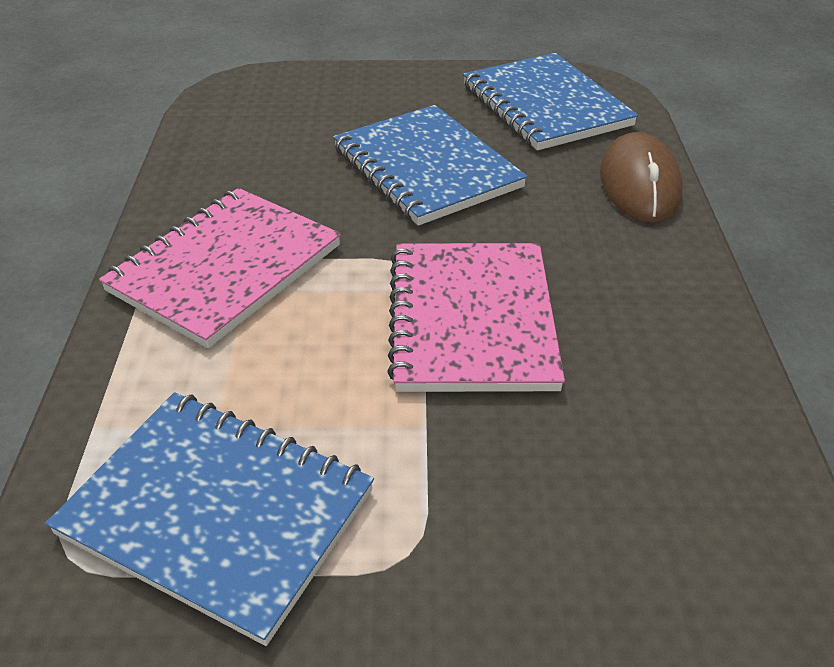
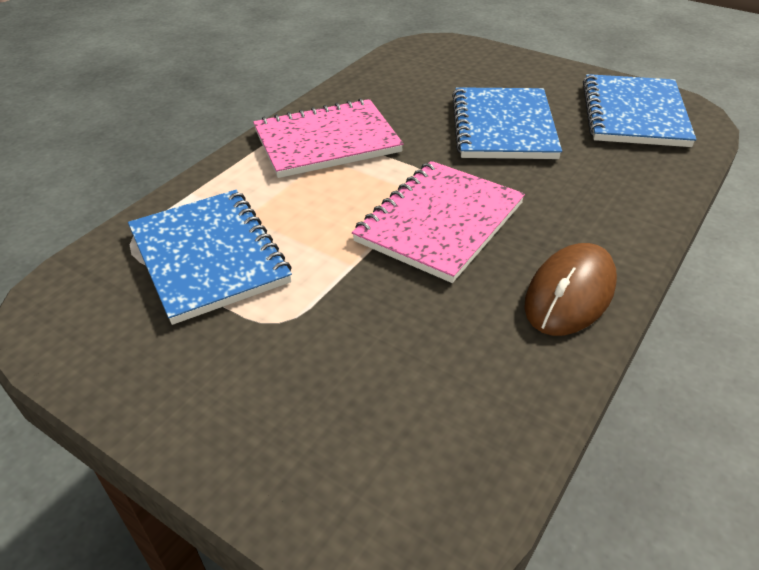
camera: 35 degrees right, 0 degrees up
(639, 184) = (651, 186): brown mouse -> brown mouse (570, 293)

